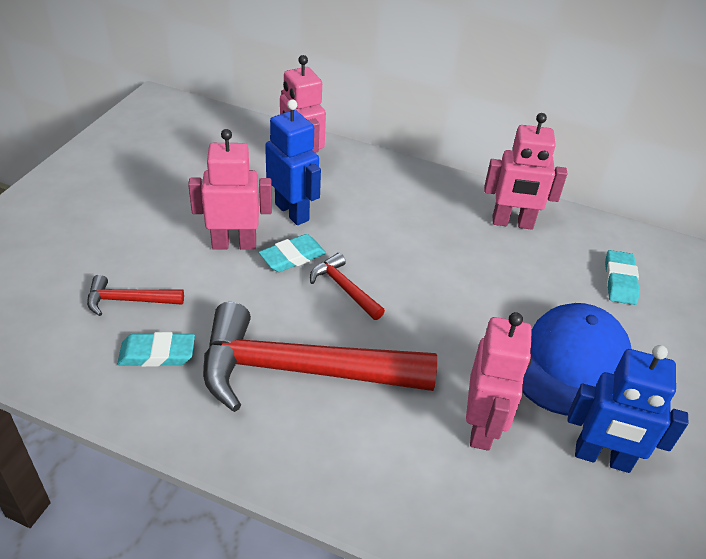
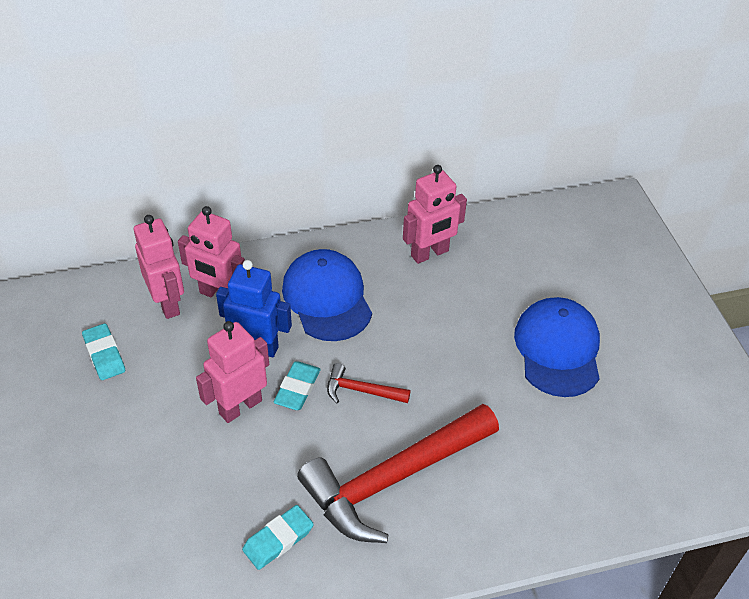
camera: 35 degrees left, 5 degrees up
(129, 300) = (208, 512): red hammer -> none
(385, 209) = (327, 298): none -> blue cap
(482, 427) = (544, 437): pink robot -> pink robot (168, 303)
(602, 458) = (627, 408): blue robot -> none
(619, 281) = (538, 260): turquoise eraser -> turquoise eraser (104, 354)

